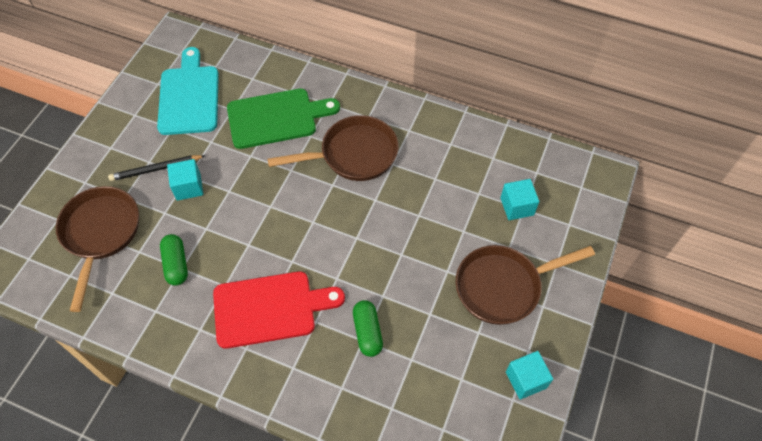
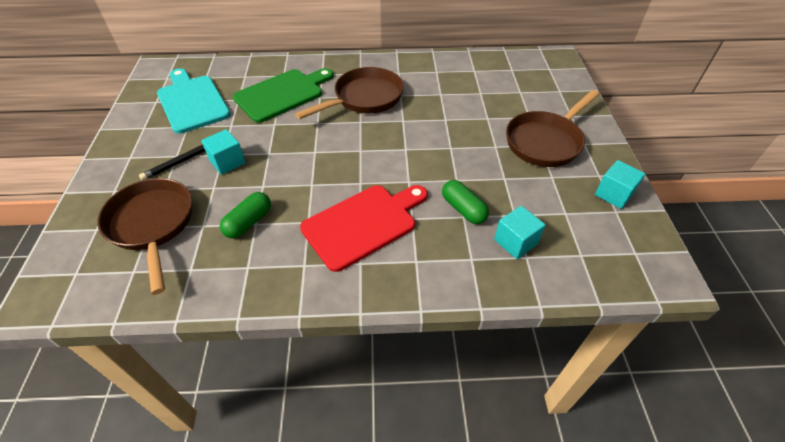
camera: 25 degrees left, 10 degrees down
(176, 264) = (248, 222): green capsule -> green capsule turned 75 degrees clockwise
(517, 206) = (514, 92): turquoise cube -> turquoise cube (515, 242)

